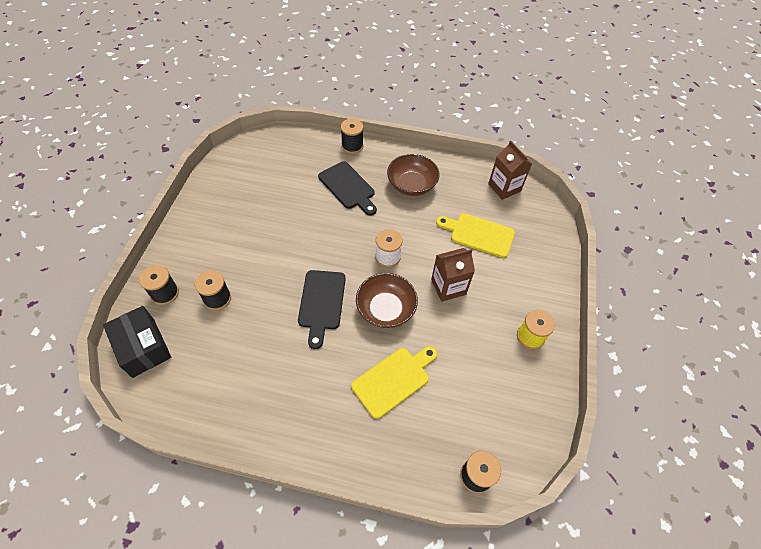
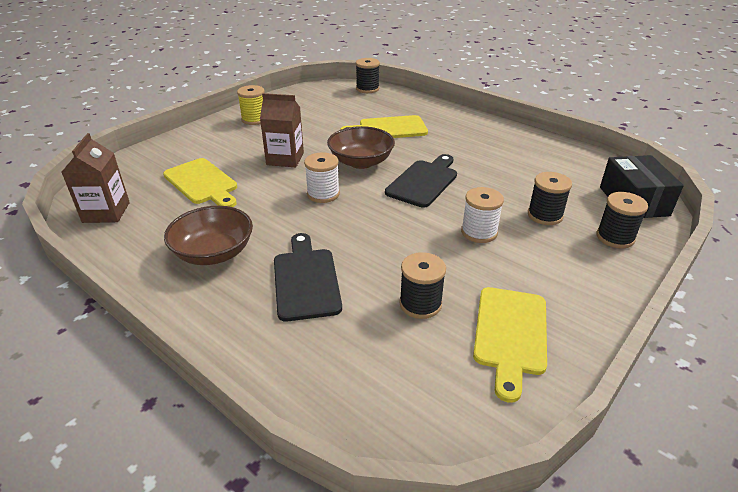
camera: 150 degrees left, 20 degrees down
(229, 195) = (510, 334): none -> yellow cutting board
(262, 261) = (479, 232): none -> white spool
(352, 146) = (239, 346): black spool -> black spool (420, 304)

